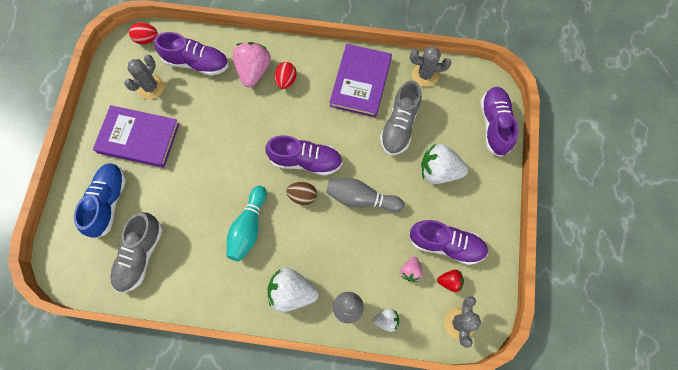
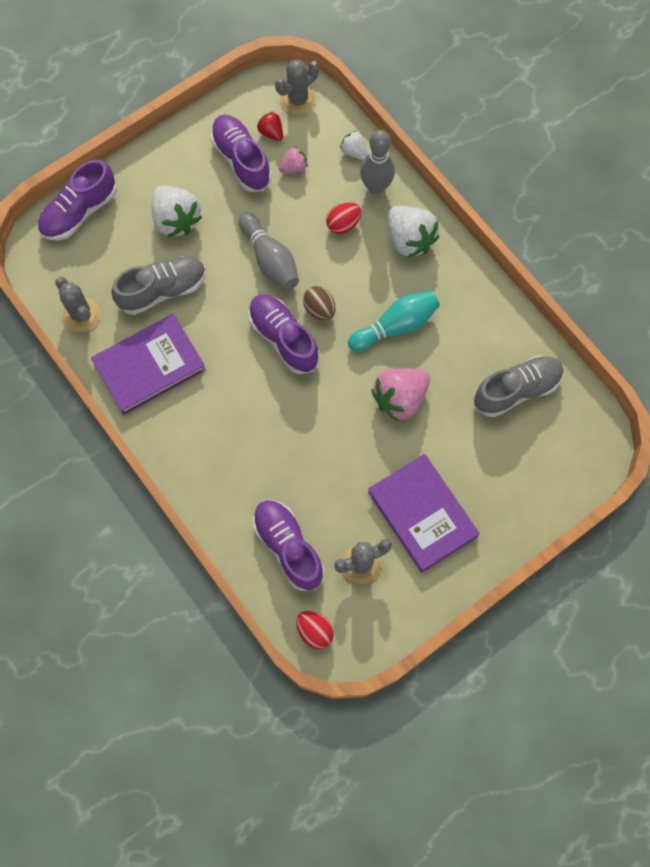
camera: 135 degrees left, 0 degrees up
(108, 202) = (507, 471): blue shoe -> none
(253, 71) = (239, 480): pink strawberry -> pink strawberry (400, 398)
(286, 80) = (218, 437): red egg -> red egg (343, 224)

